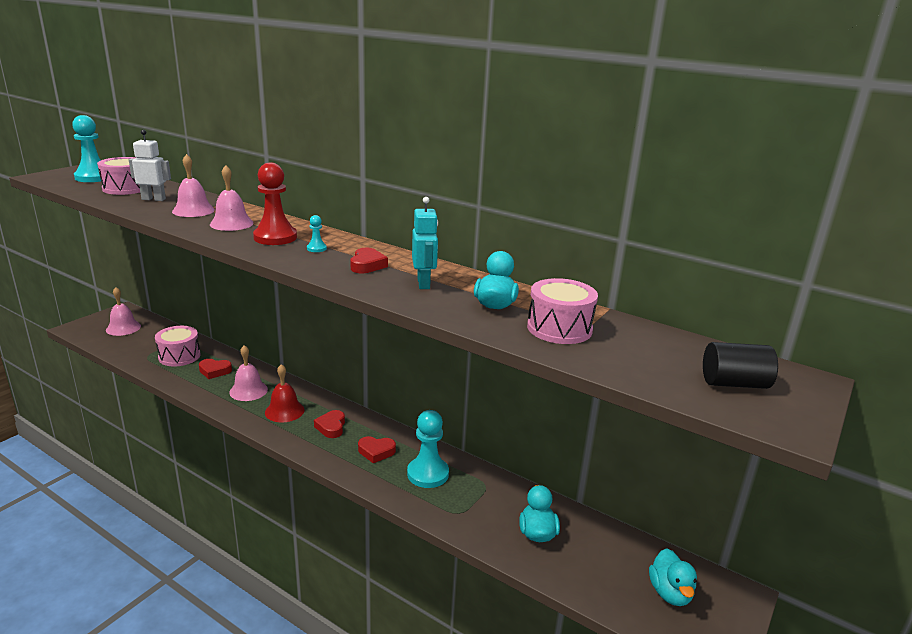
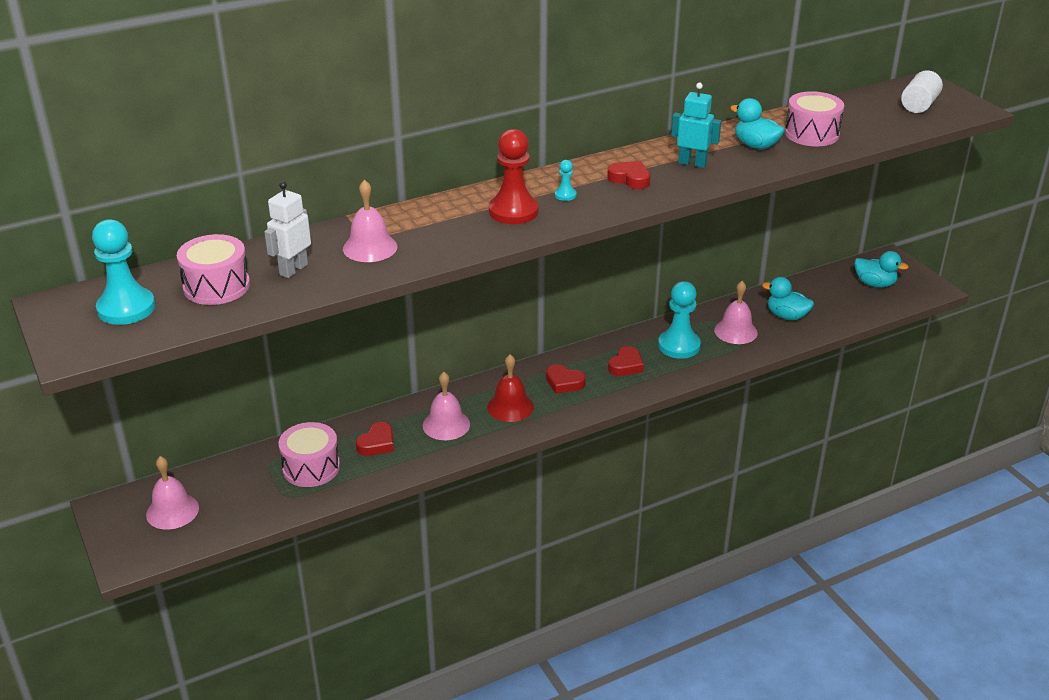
camera: 60 degrees left, 10 degrees up
(231, 223) = (443, 229): pink bell -> pink bell (735, 331)
(734, 383) = (919, 105): black cylinder -> white cylinder

